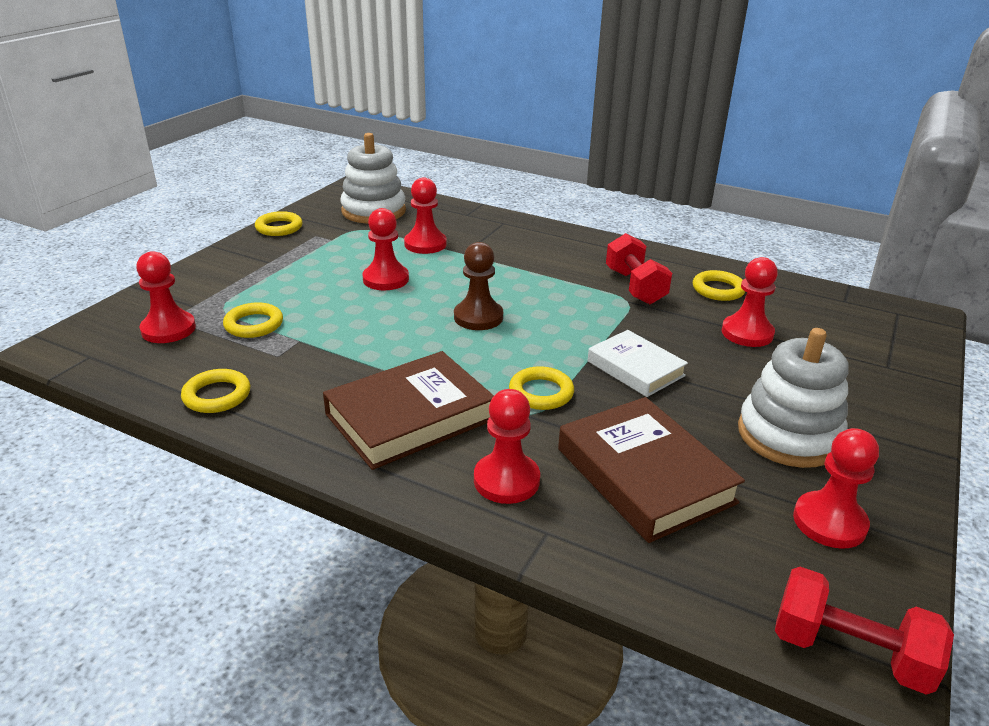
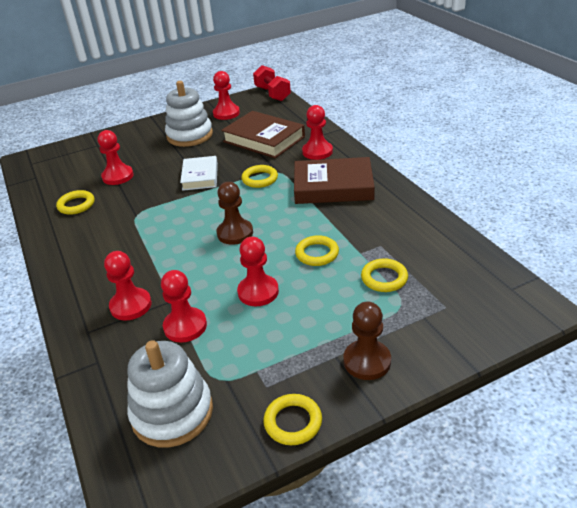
camera: 140 degrees left, 5 degrees up
(168, 329) = (449, 296): red pawn -> red pawn (131, 305)
(217, 395) = (428, 228): yellow ring -> yellow ring (317, 253)
(238, 266) = (367, 361): none -> brown pawn
(635, 287) = (114, 223): red dumbbell -> none
(644, 475) = (264, 139): brown book -> brown book turned 60 degrees counterclockwise

